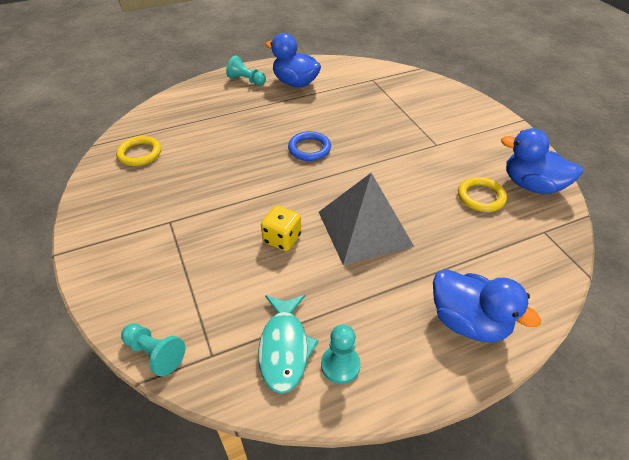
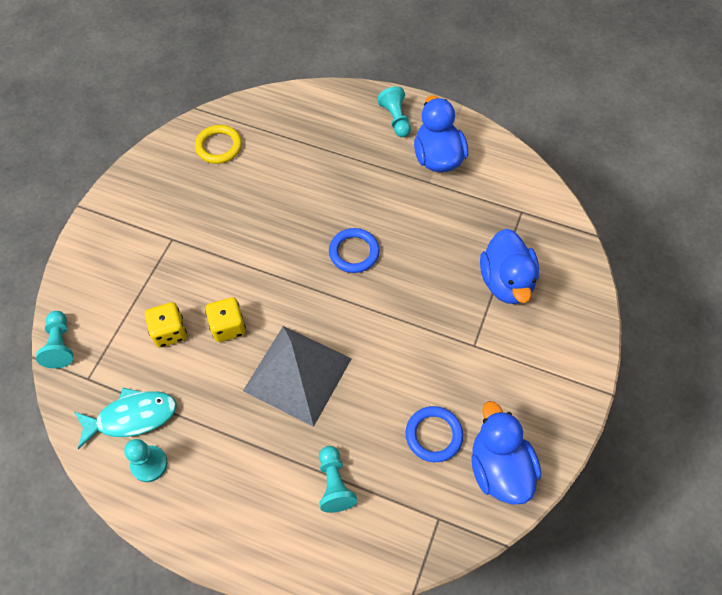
camera: 45 degrees right, 15 degrees up
(242, 273) = (169, 332): none -> yellow dice
(284, 348) = (132, 417): turquoise fish -> turquoise fish turned 150 degrees counterclockwise
(468, 321) = (268, 523): blue duck -> blue duck (506, 281)
(470, 264) = (334, 484): none -> turquoise pawn
(481, 197) = (433, 435): yellow ring -> blue ring

